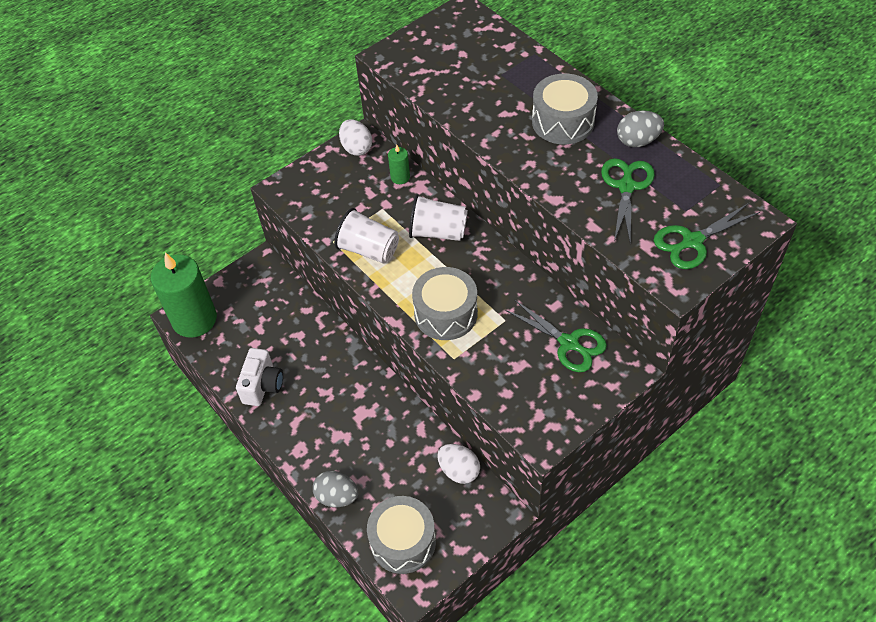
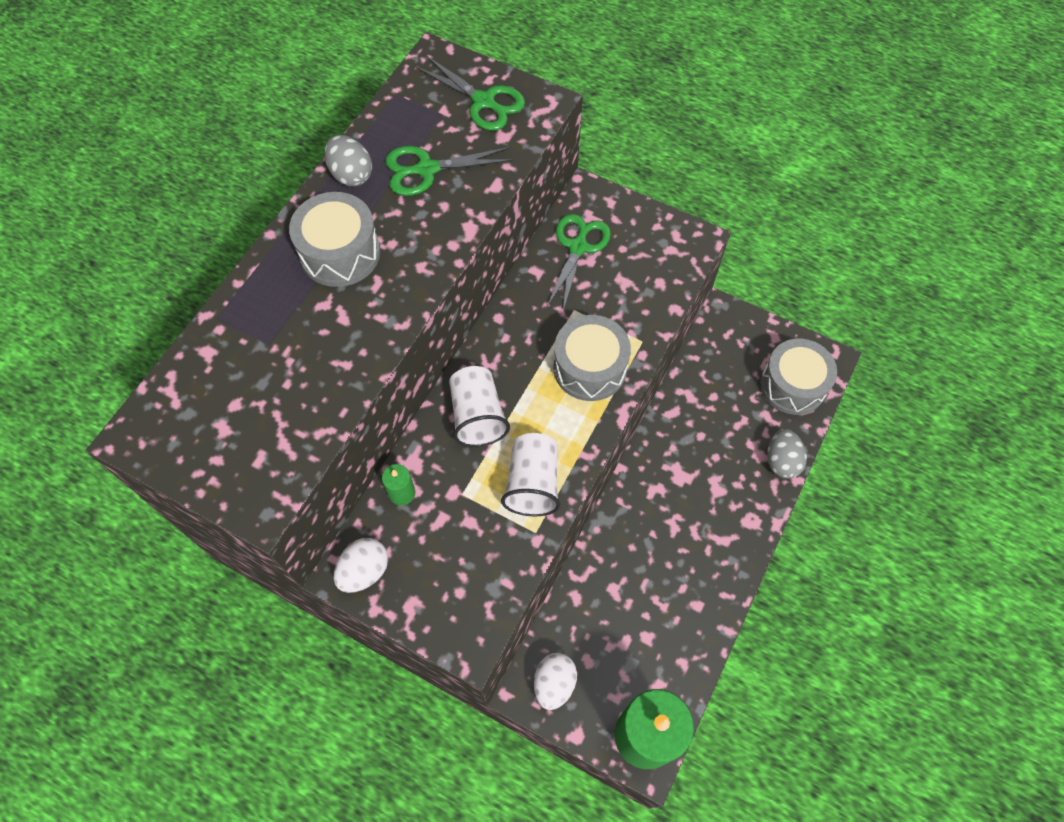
camera: 115 degrees left, 10 degrees up
(263, 386) = (697, 598): white camera -> none
(459, 471) = (700, 363): white egg -> white egg (554, 683)

